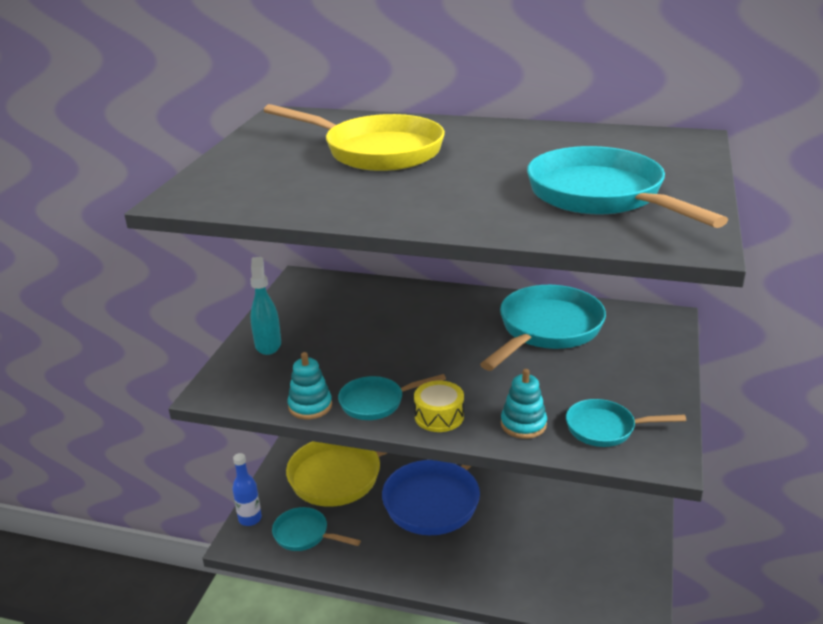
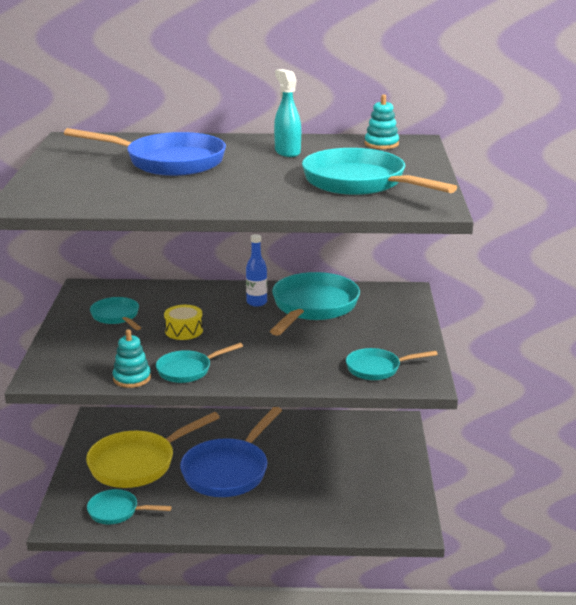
camera: 15 degrees left, 5 degrees down
(250, 519) = (61, 506): blue bottle -> blue bottle (256, 302)
(268, 344) = (75, 339): turquoise spray bottle -> turquoise spray bottle (287, 152)
(322, 320) = (116, 317): none -> turquoise pan
(376, 151) = (168, 162): yellow pan -> blue pan
(439, 416) = (243, 374): yellow drum -> yellow drum (184, 331)
(523, 424) = (313, 372): turquoise stacking toy -> turquoise stacking toy (381, 144)

